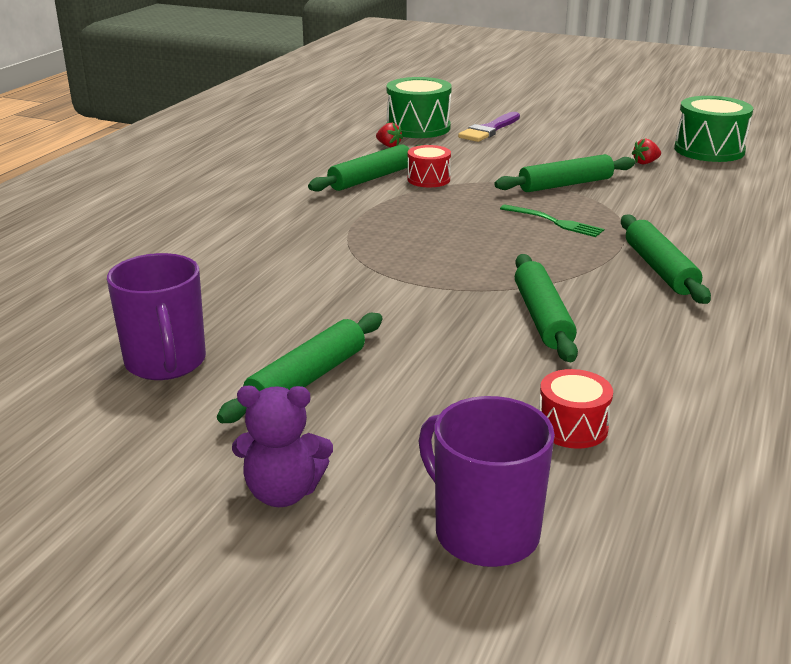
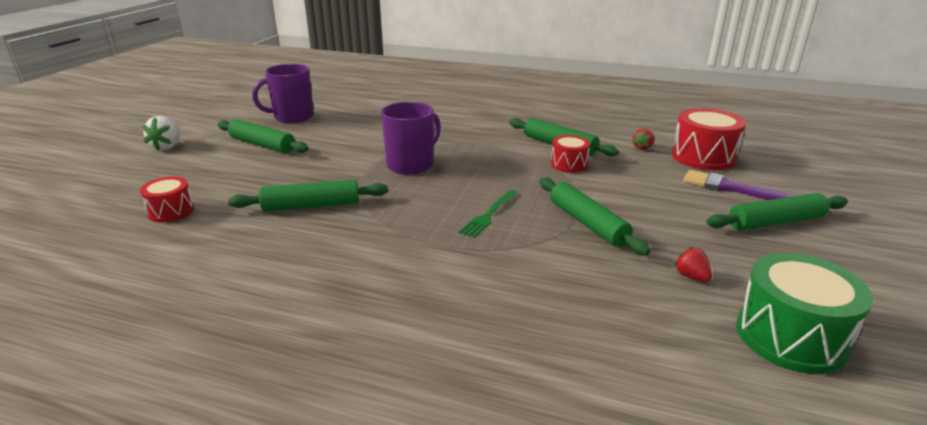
camera: 85 degrees right, 0 degrees up
(283, 492) = (167, 146): purple teddy bear -> white strawberry
(418, 128) = (703, 157): green drum -> red drum
(484, 532) = (100, 187): purple mug -> purple mug (411, 165)
(660, 269) = (389, 260): green rolling pin -> green rolling pin (775, 222)

